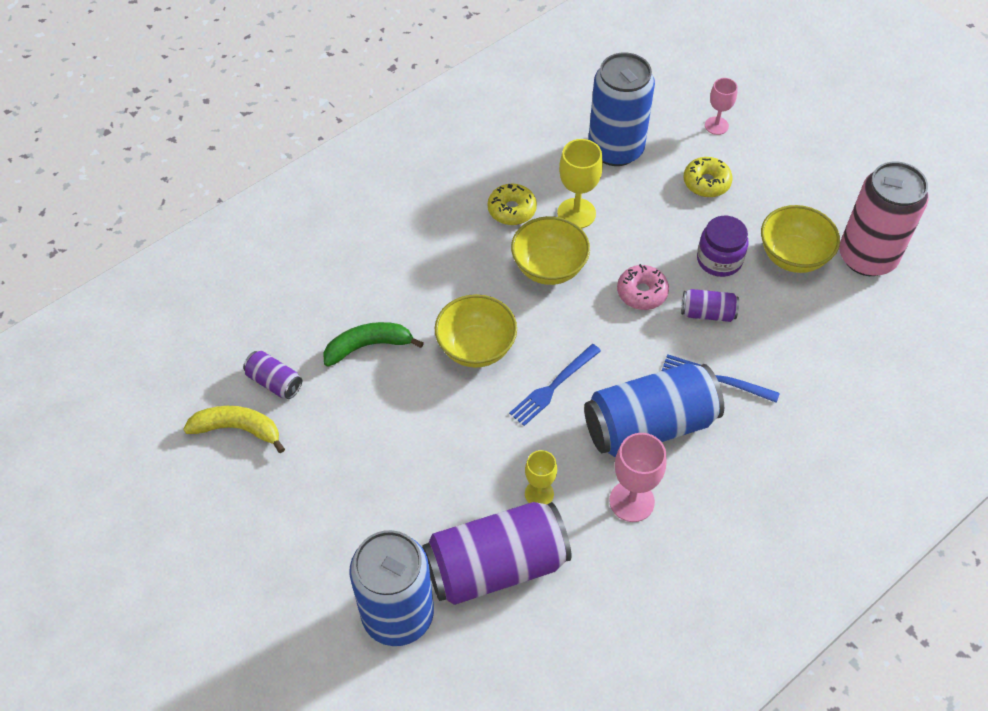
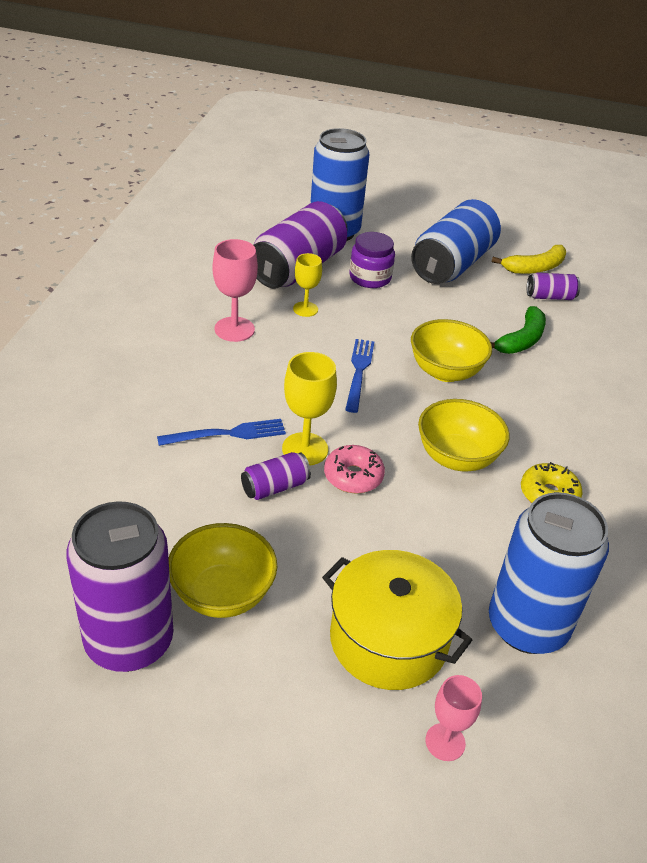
camera: 140 degrees right, 15 degrees down
(576, 213) = (488, 523): yellow goblet -> yellow goblet (305, 449)
(649, 425) = (258, 378): blue can -> blue can (452, 264)
(706, 182) = (388, 639): yellow donut -> yellow pot
(719, 260) = (302, 548): purple jar -> purple jar (370, 278)
(867, 257) = (129, 641): pink can -> purple can

